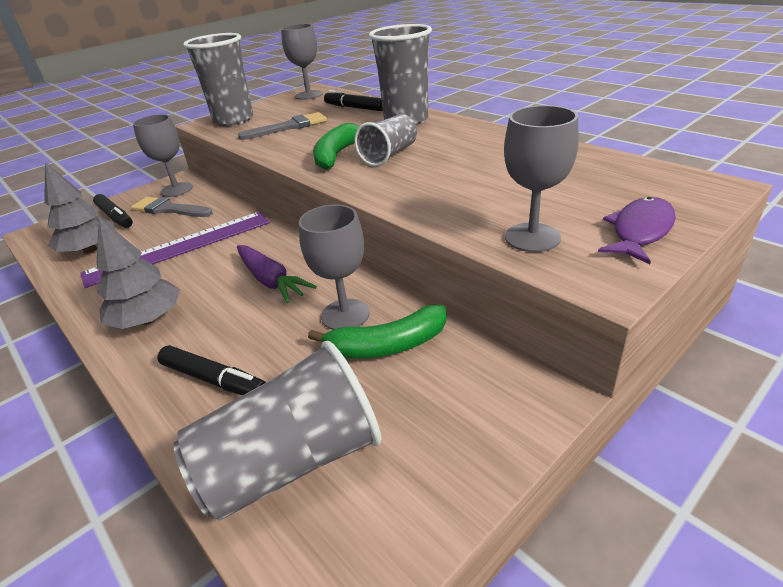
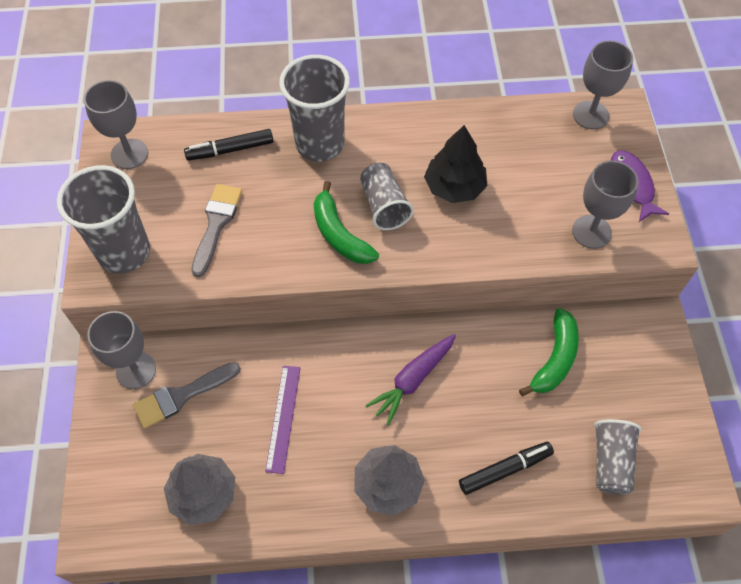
camera: 55 degrees left, 25 degrees up
(115, 217) = (142, 449): black marker -> none
(180, 247) = (283, 418): purple ruler -> purple ruler, size x0.58
(271, 281) = (413, 380): purple carrot -> purple carrot turned 135 degrees clockwise
(292, 462) = (610, 462): grey cup -> grey cup, size x0.62
(345, 315) = (502, 360): grey goblet -> grey goblet (590, 115)
(456, 166) = (454, 187): none -> black tree

